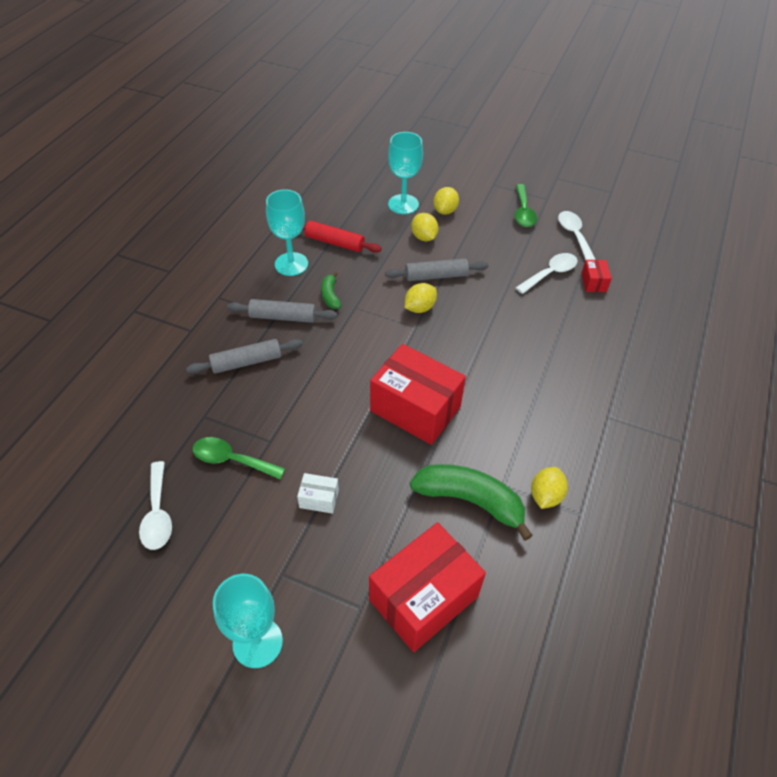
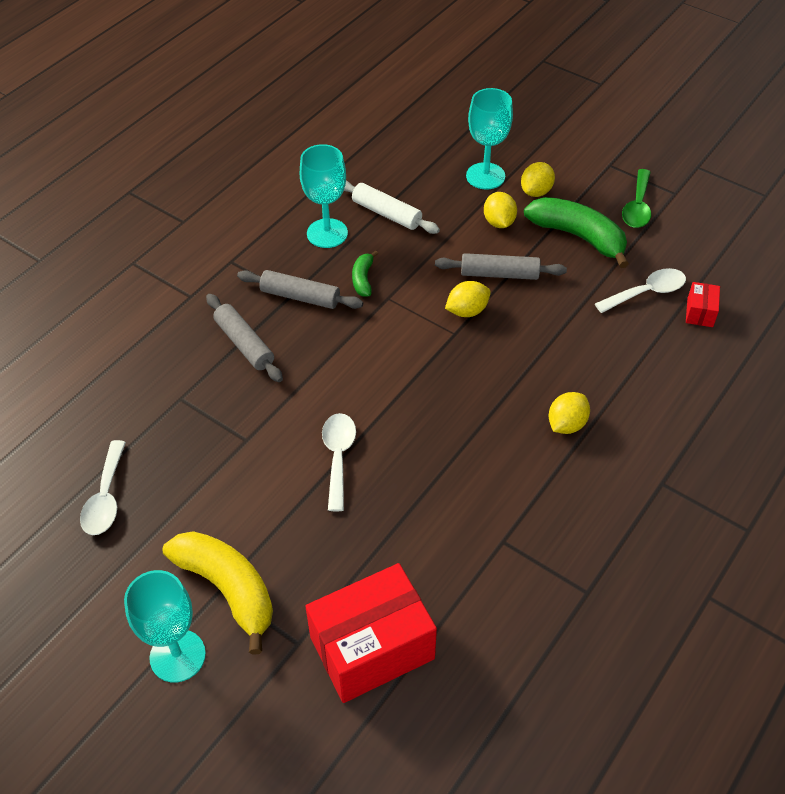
camera: 15 degrees right, 0 degrees up
(231, 460) = (199, 453): green spoon -> none
(246, 362) = (244, 344): grey rolling pin -> grey rolling pin turned 60 degrees clockwise
(286, 572) = (227, 589): none -> yellow banana
(319, 499) = (285, 515): white box -> none
(334, 242) = (386, 213): red rolling pin -> white rolling pin
(415, 409) = (425, 432): red box -> none
(470, 500) = (458, 550): green banana -> green banana (578, 236)
(545, 496) = (551, 562): yellow lemon -> yellow lemon (566, 424)
(574, 235) = (695, 247): white spoon -> white spoon (338, 456)

